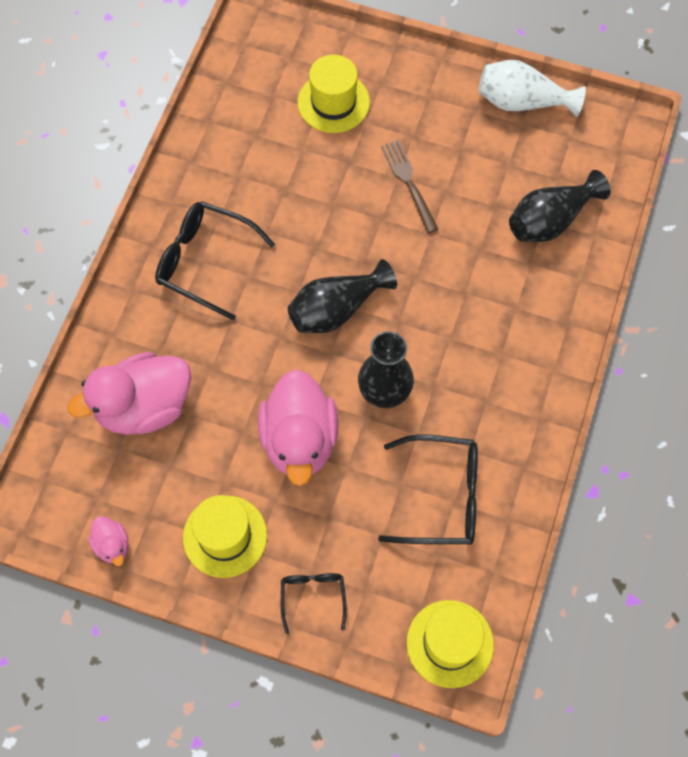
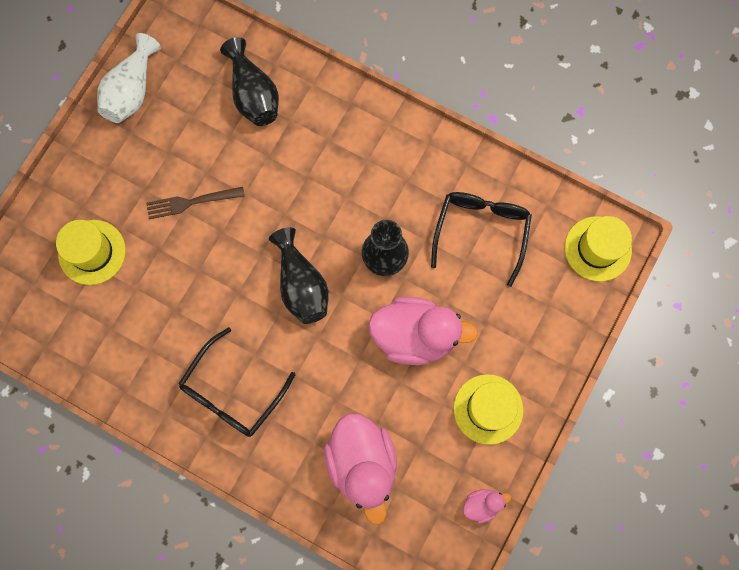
camera: 80 degrees left, 10 degrees up
(313, 597) = (548, 346): black glasses -> none

